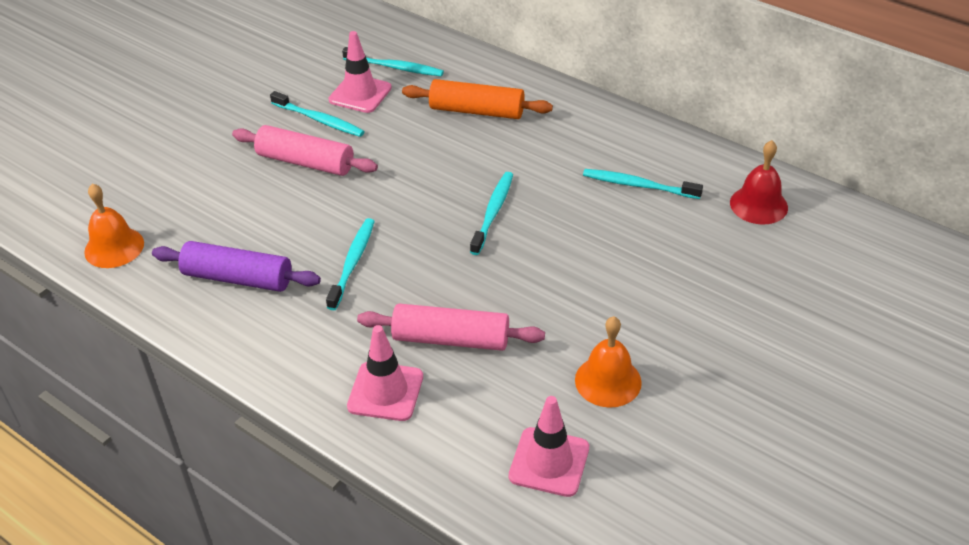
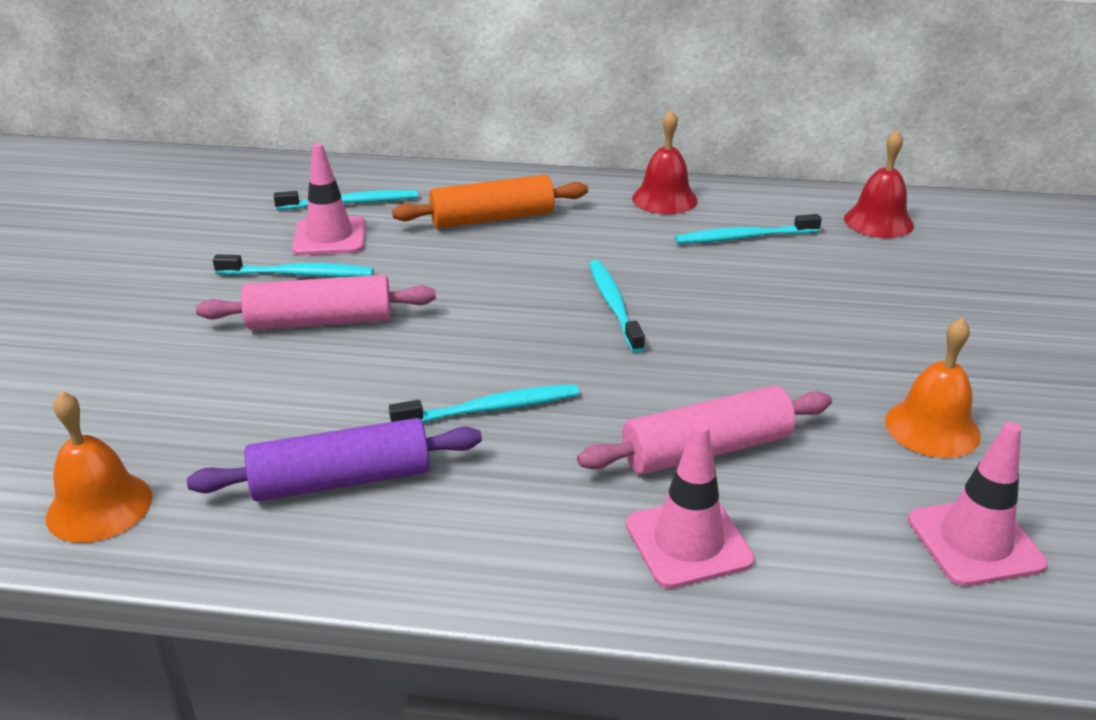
camera: 30 degrees left, 10 degrees down
(353, 262) = (491, 409): turquoise toothbrush -> turquoise toothbrush turned 90 degrees clockwise
(614, 131) = (664, 199): none -> red bell

